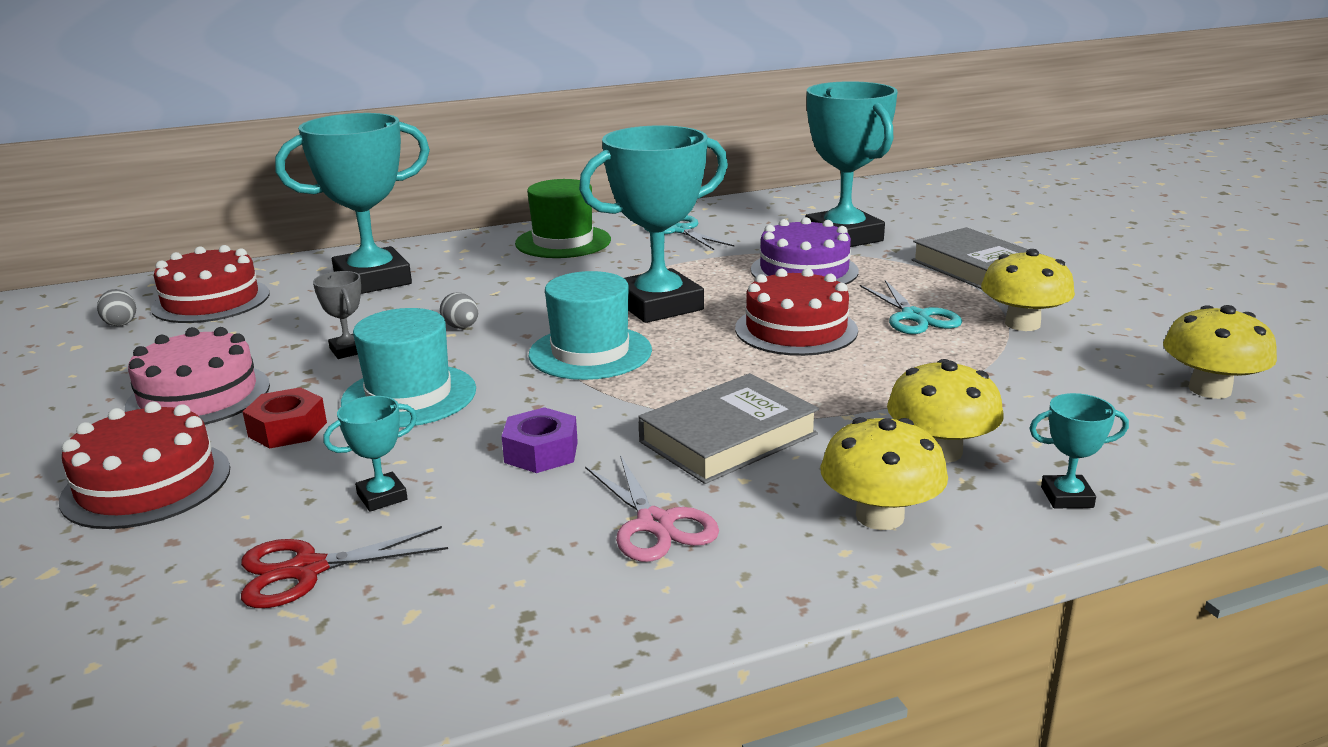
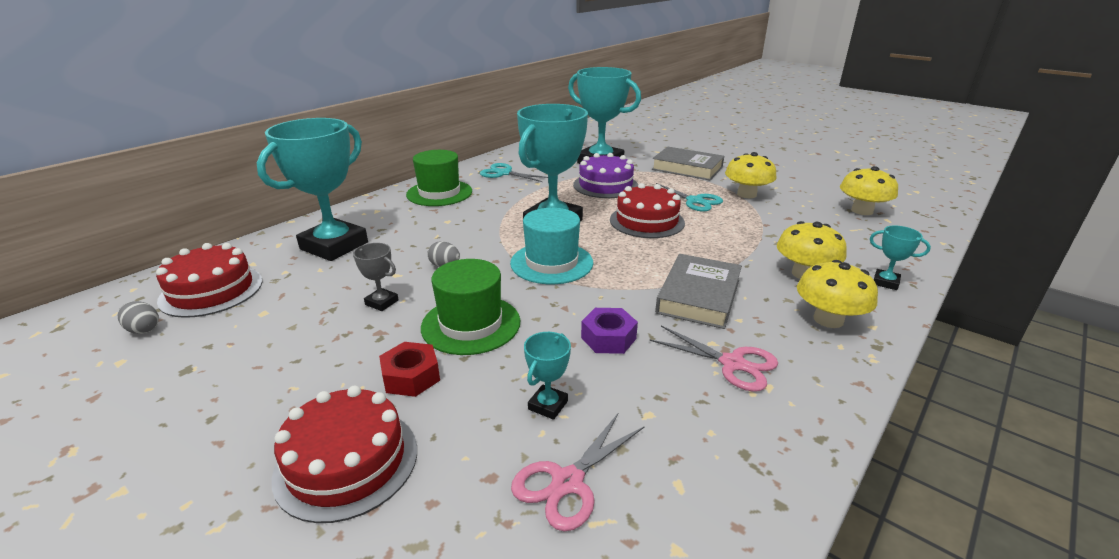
camera: 30 degrees left, 5 degrees up
(199, 395) = (299, 372): pink cake -> none
(307, 570) = (568, 482): red scissors -> pink scissors
(409, 396) = (471, 324): turquoise hat -> green hat
(1067, 497) = (885, 282): turquoise trophy -> turquoise trophy turned 60 degrees clockwise

